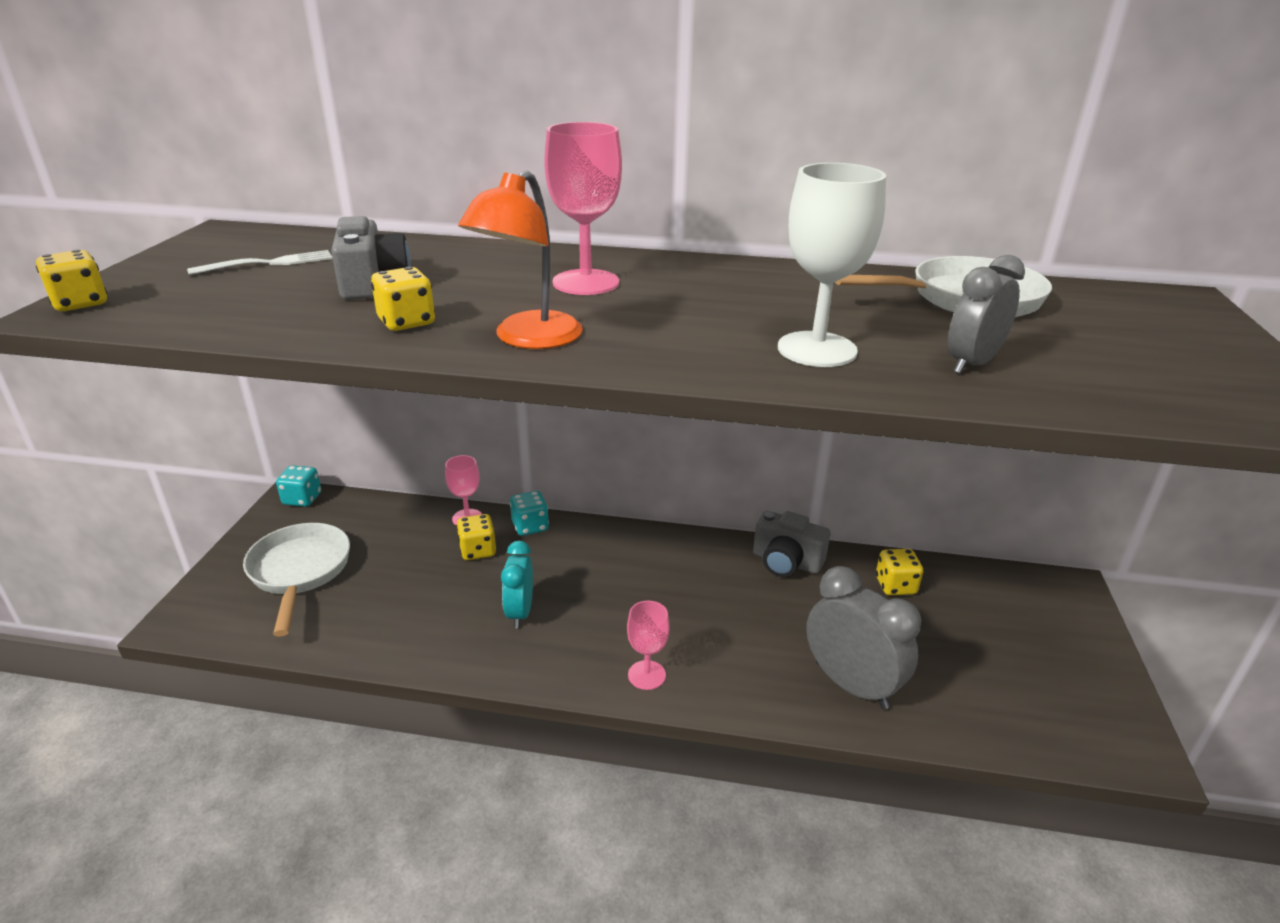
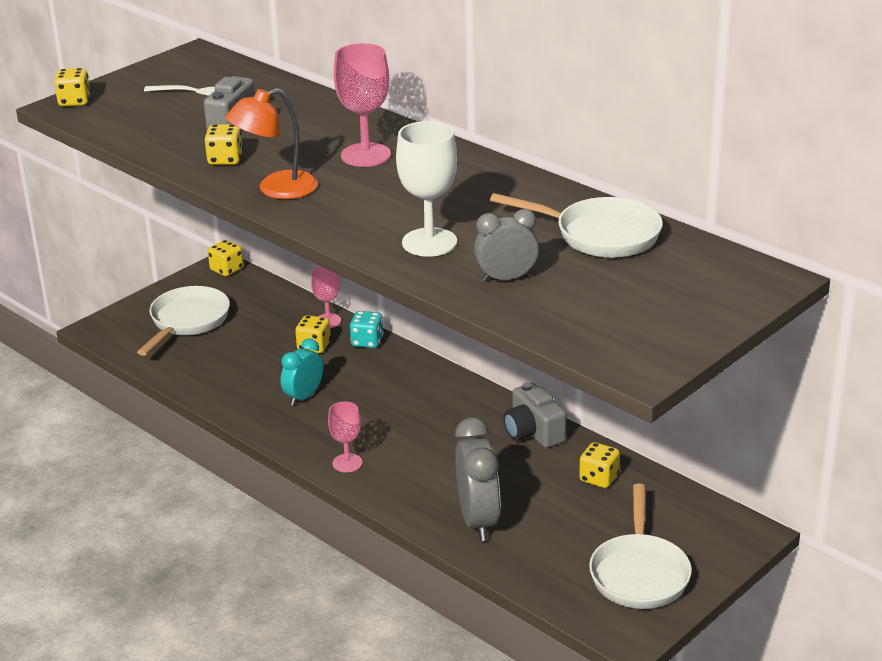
camera: 35 degrees right, 0 degrees up
(302, 499) = (226, 270): turquoise dice -> yellow dice
(1054, 674) = (639, 574): none -> white pan

